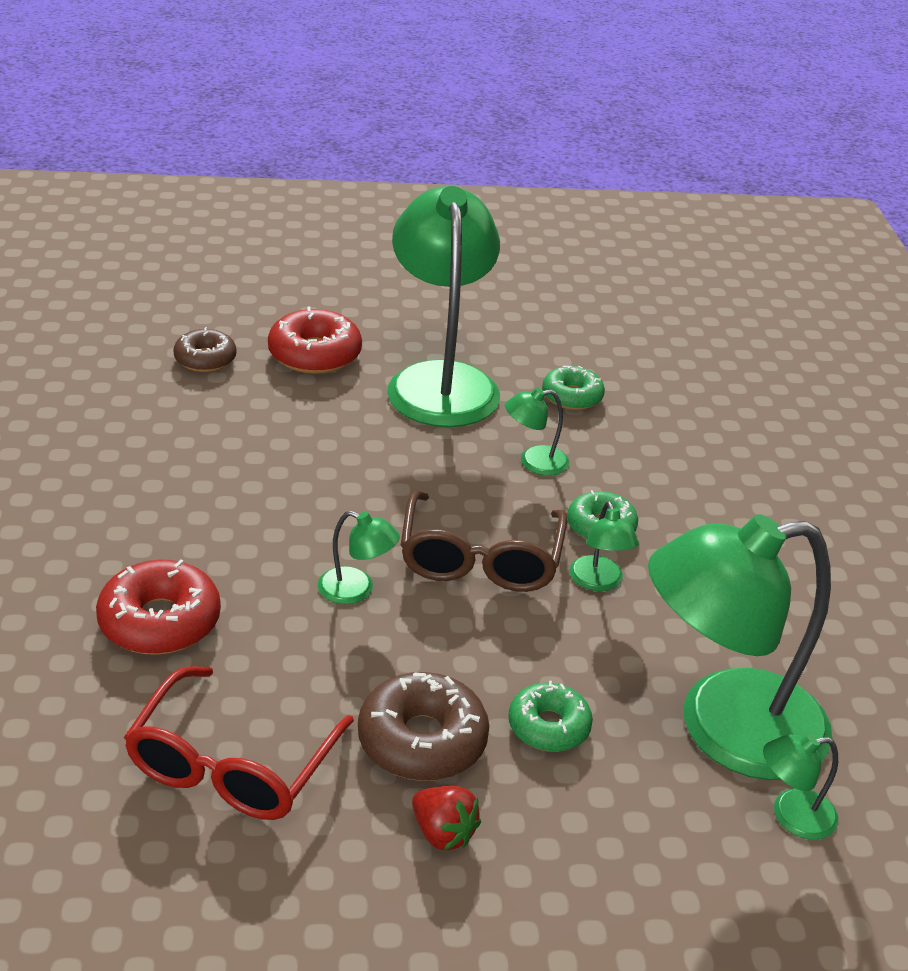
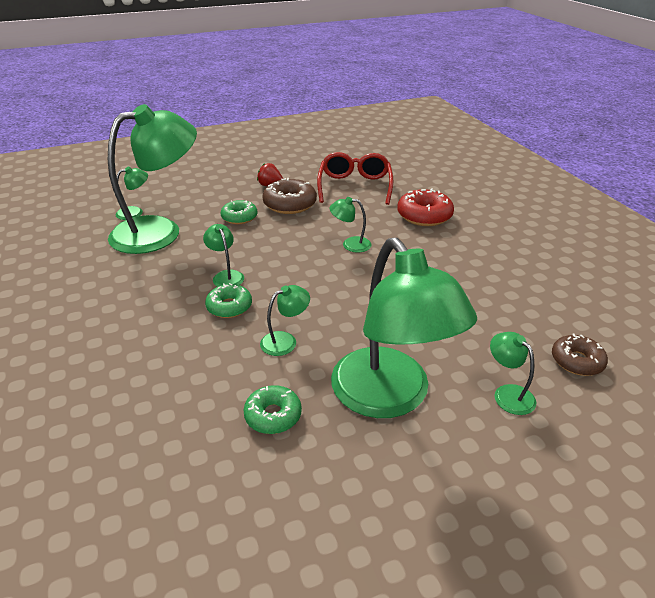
camera: 165 degrees right, 0 degrees up
(314, 354) = (508, 393): red donut -> green lamp
(480, 558) = (295, 272): brown glasses -> none

